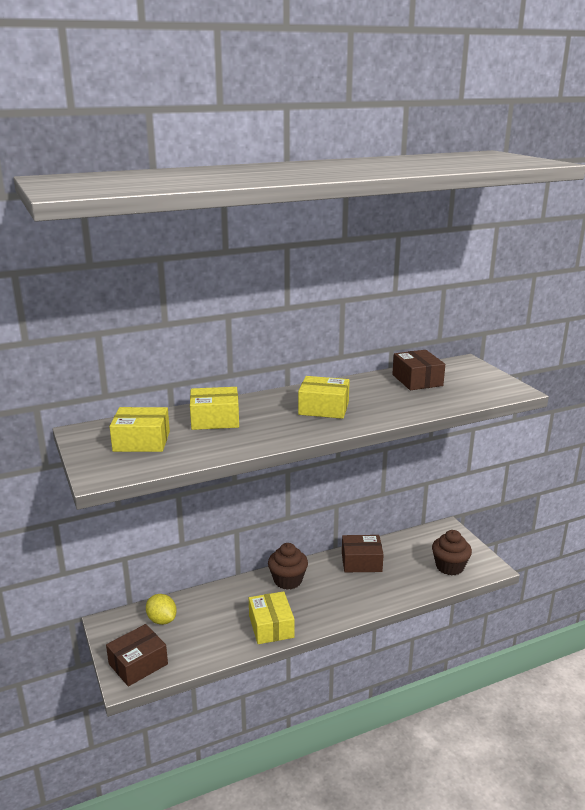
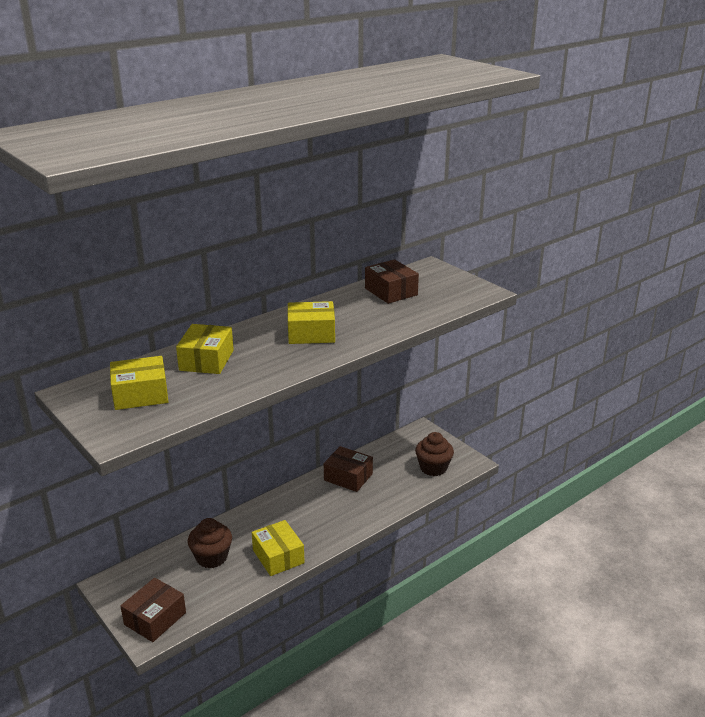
camera: 15 degrees left, 5 degrees up
(162, 620) = (164, 570): yellow lemon -> none
(215, 419) = (206, 360): yellow box -> yellow box turned 60 degrees counterclockwise
(288, 580) = (280, 508): brown cupcake -> brown cupcake (212, 557)
(361, 562) = (348, 477): brown box -> brown box turned 45 degrees clockwise

